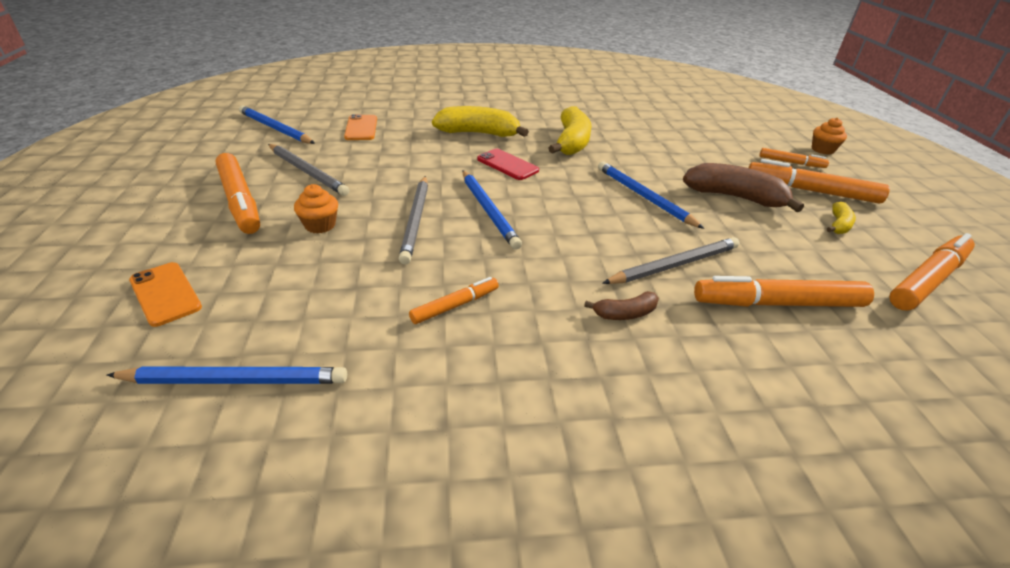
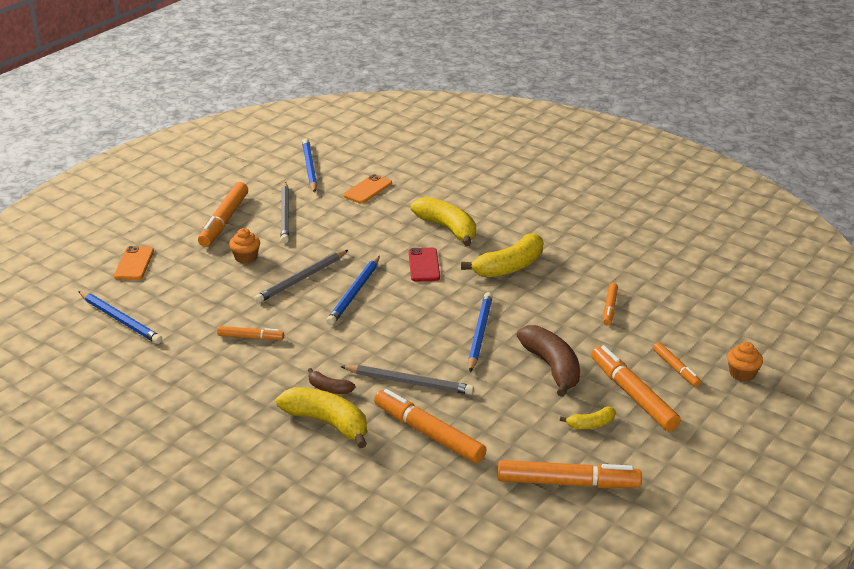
camera: 45 degrees right, 5 degrees down
(682, 143) = (609, 308): none -> orange marker
(690, 353) = (327, 423): none -> yellow banana

